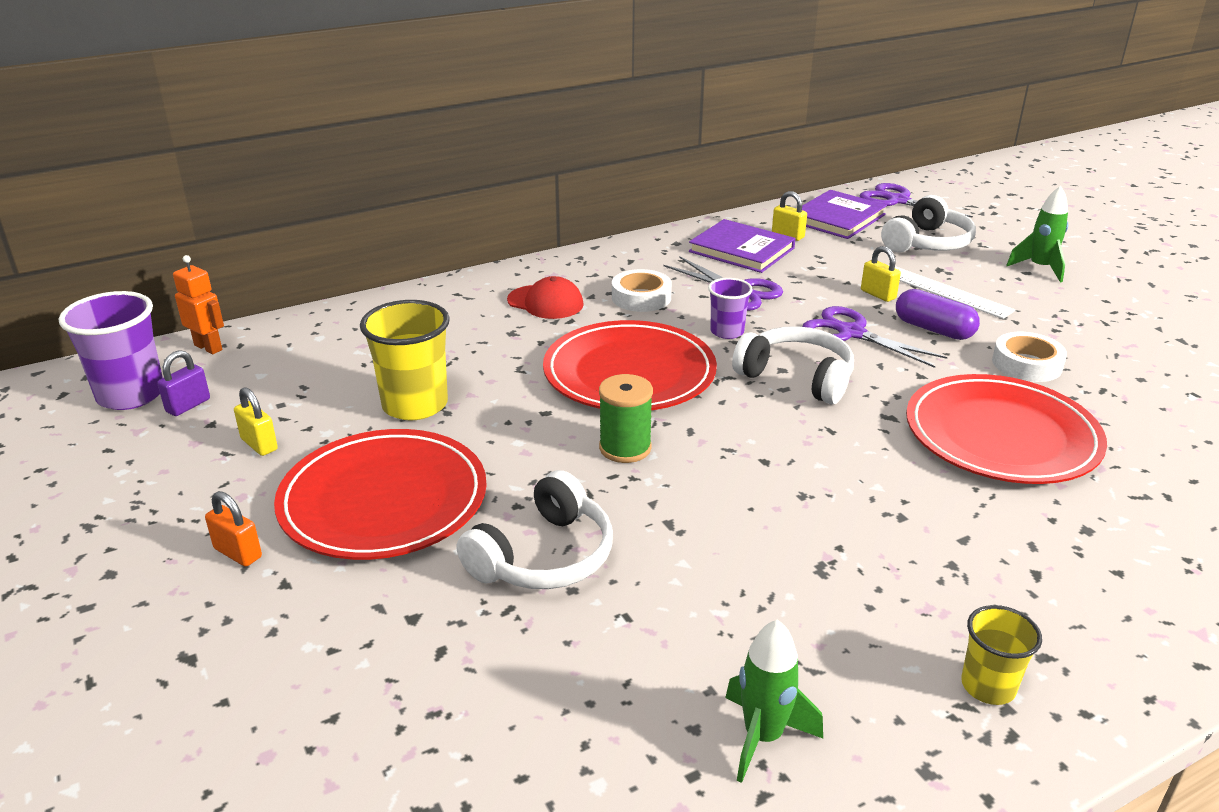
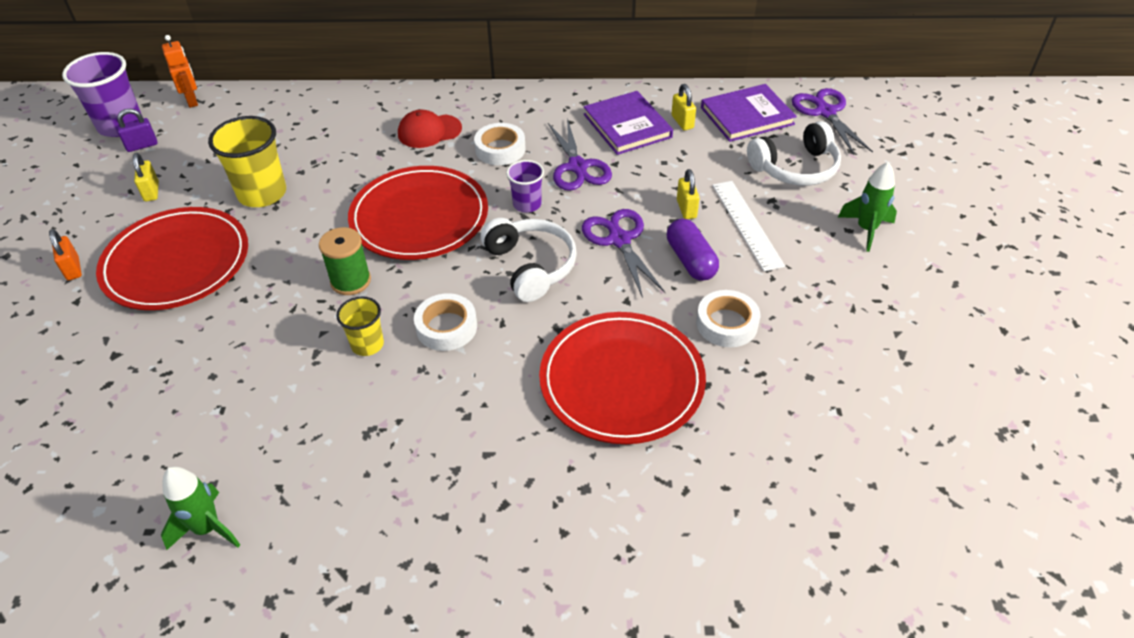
camera: 30 degrees right, 15 degrees up
(544, 556) = (220, 345): white headphones -> none
(545, 302) = (429, 131): red cap -> red cap turned 105 degrees clockwise
(781, 452) = (446, 327): none -> white tape
(988, 686) = (370, 567): yellow cup -> yellow cup (367, 344)

